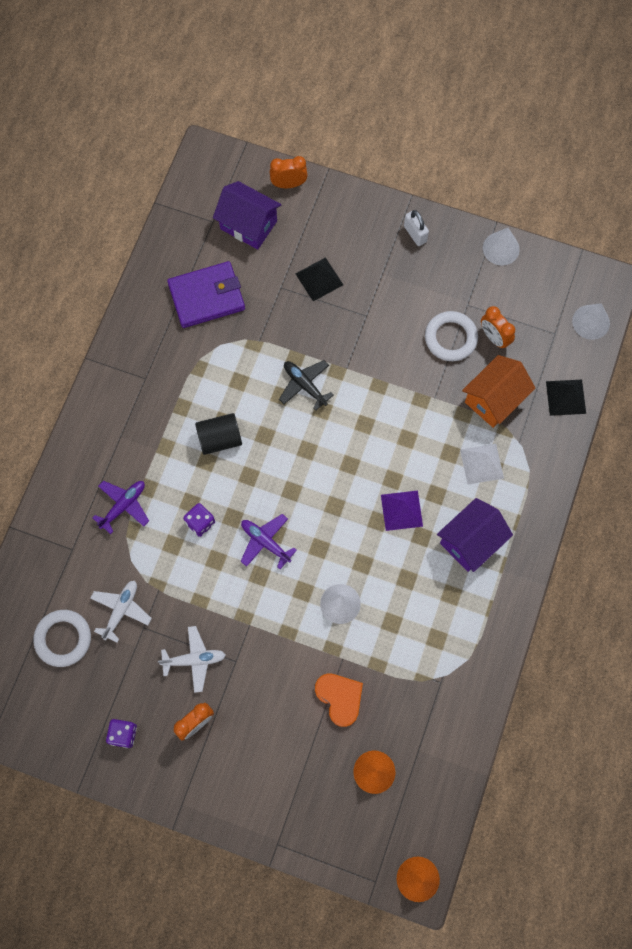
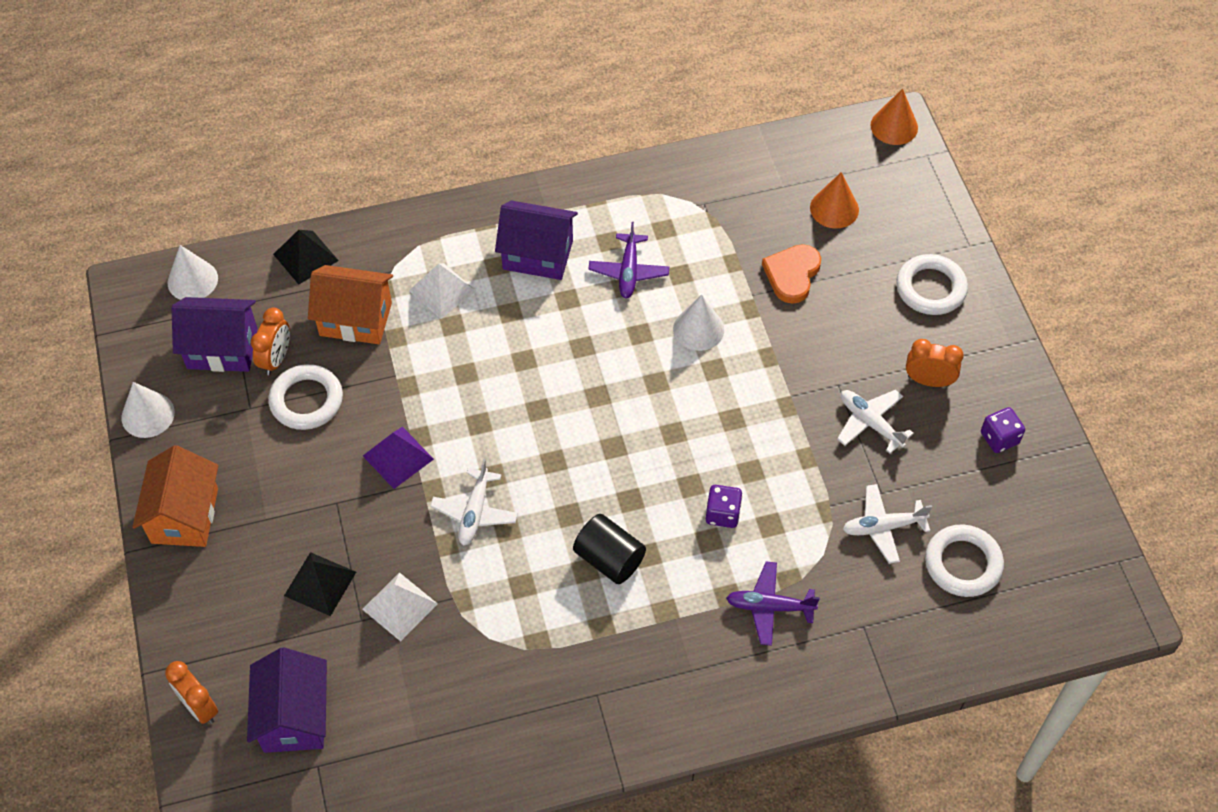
camera: 125 degrees left, 15 degrees down
(206, 296) = (434, 698): purple wallet -> none
(263, 785) = (930, 288): none -> white ring
(265, 542) = (691, 436): purple plane -> purple plane (628, 271)
(274, 311) = (399, 606): none -> white pyramid
(305, 385) = (475, 512): black plane -> white plane
(401, 510) = (552, 332): purple pyramid -> purple pyramid (398, 457)
(415, 234) = (185, 515): white padlock -> orange house
(523, 312) = (222, 348): none -> purple house

